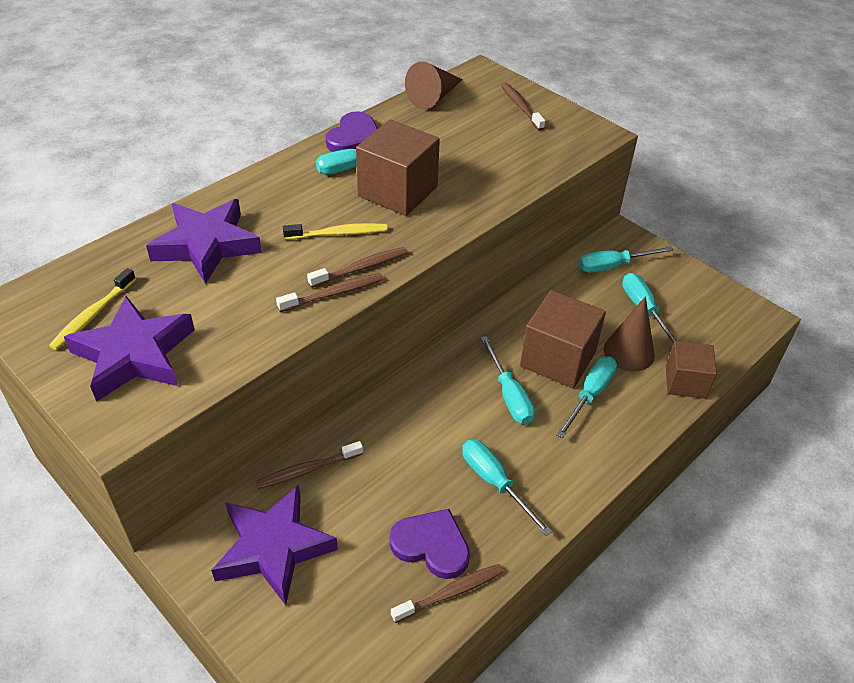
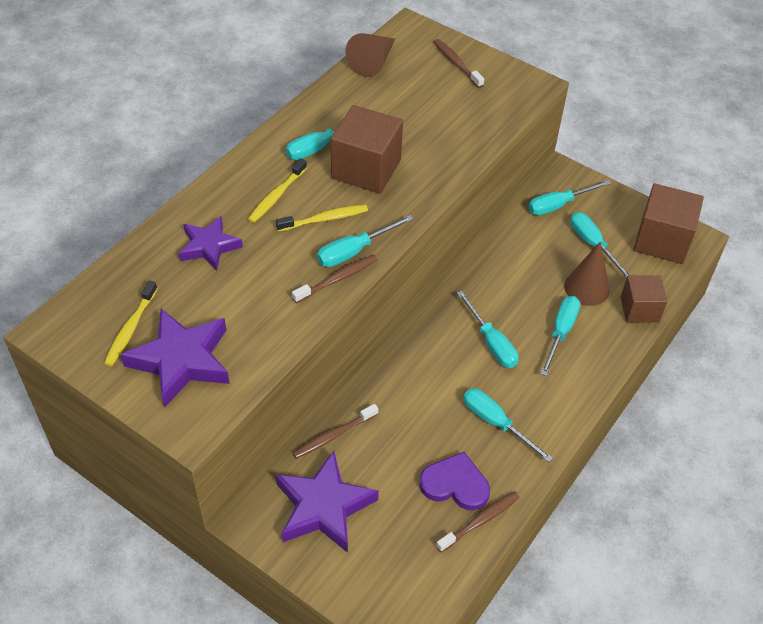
camera: 10 degrees left, 5 degrees up
(207, 245) = (209, 246): purple star -> purple star, size x0.64
(295, 206) = (277, 196): none -> yellow toothbrush
(354, 137) = (310, 116): purple heart -> none
(361, 268) = (354, 251): brown toothbrush -> turquoise screwdriver
(558, 359) = (526, 302): brown cube -> brown cube (662, 240)

